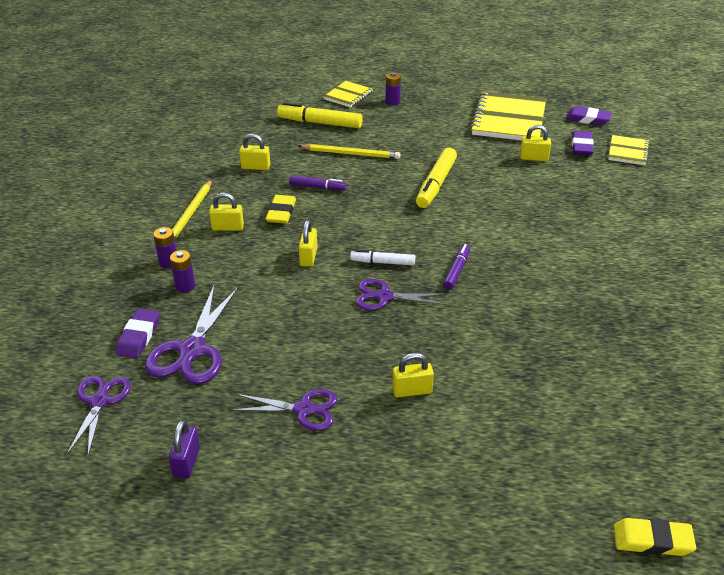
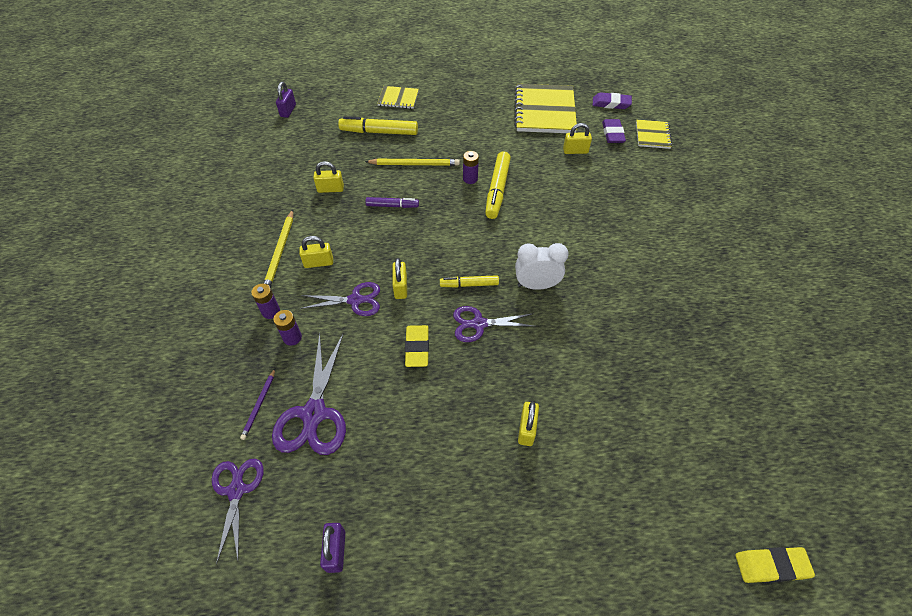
camera: 10 degrees left, 15 degrees up
(138, 336) = (259, 405): purple eraser -> purple pencil
(227, 96) = (288, 111): none -> purple padlock
(281, 212) = (365, 239): yellow eraser -> yellow eraser (417, 348)
(304, 409) = (433, 468): purple scissors -> purple scissors (355, 300)
(348, 95) = (398, 98): yellow notebook -> yellow notebook turned 75 degrees clockwise
(382, 262) = (469, 284): white marker -> yellow marker
(392, 102) = (439, 102): purple battery -> purple battery (470, 179)
(412, 390) = (526, 429): yellow padlock -> yellow padlock turned 60 degrees counterclockwise
(456, 270) = (536, 285): purple marker -> white clock

